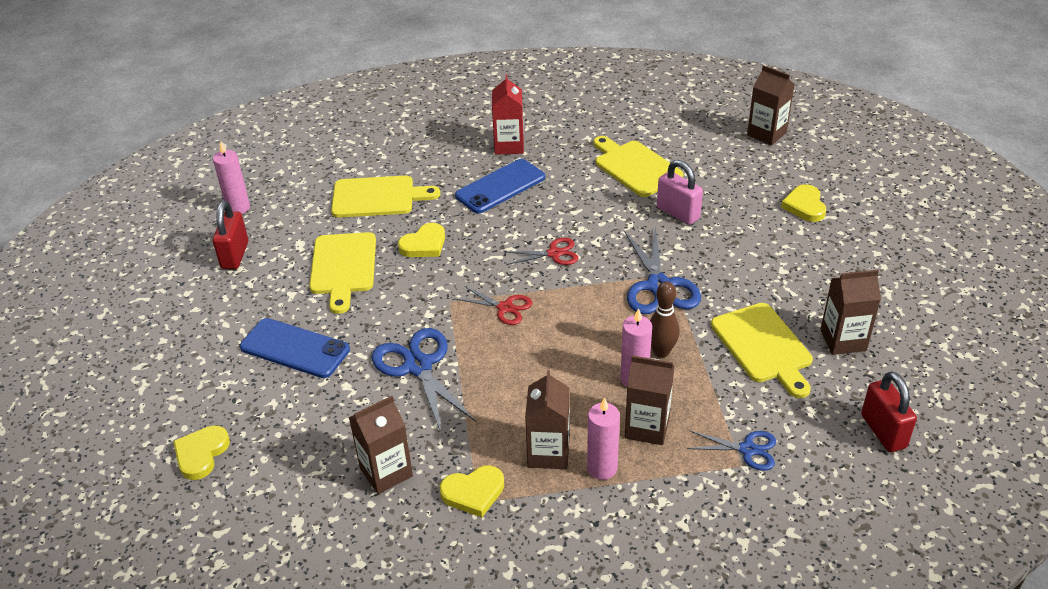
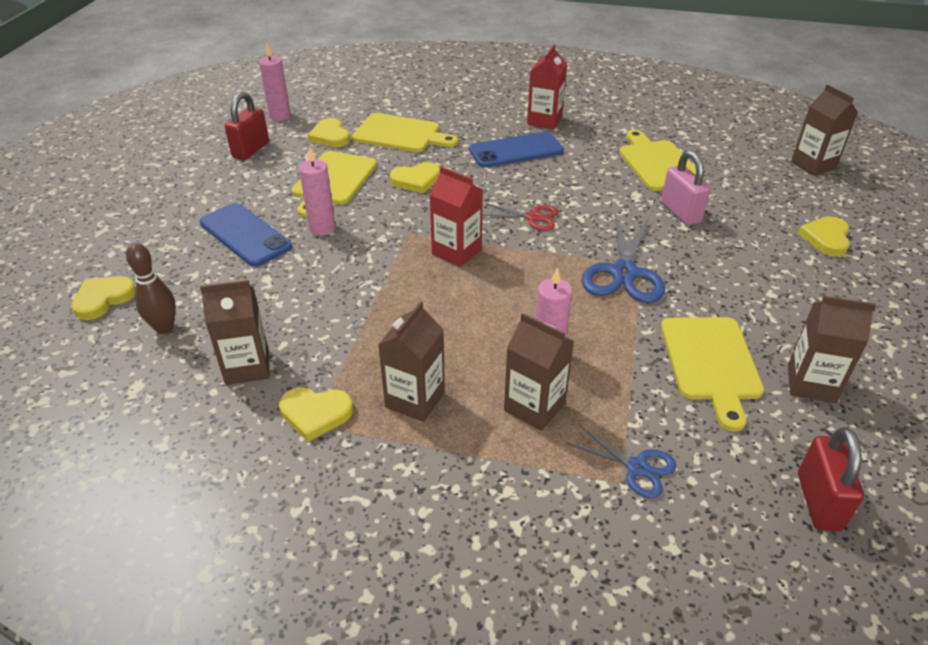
camera: 20 degrees right, 0 degrees up
(307, 218) = (330, 136): none -> yellow heart
(418, 366) = (342, 280): blue scissors -> none
(505, 308) = (456, 252): red scissors -> red carton
(602, 468) = (461, 433): pink candle -> pink candle (322, 228)
(661, 352) = (592, 336): brown bowling pin -> brown bowling pin (164, 328)

